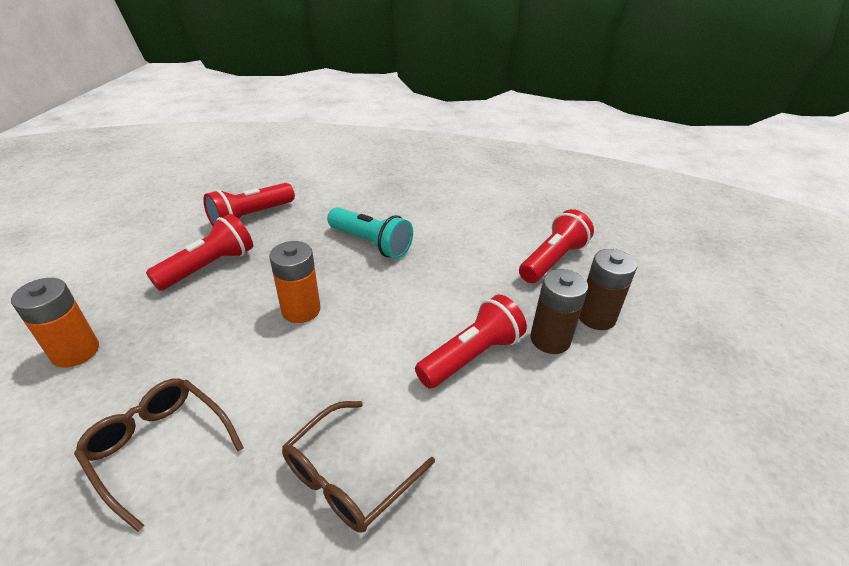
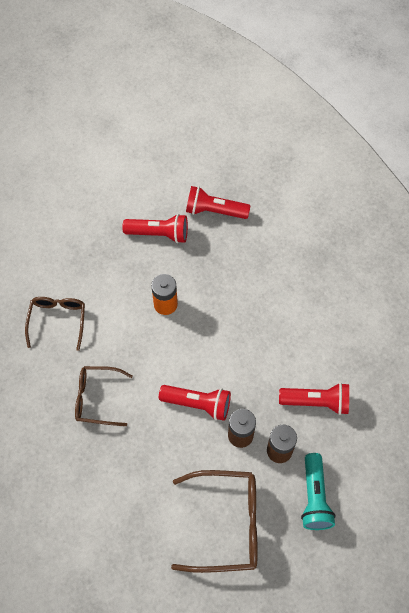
camera: 55 degrees right, 25 degrees up
(75, 351) = (70, 240): orange battery -> none
(371, 243) = (246, 293): turquoise flashlight -> turquoise flashlight (314, 497)
(685, 427) = (226, 524): none -> brown glasses

